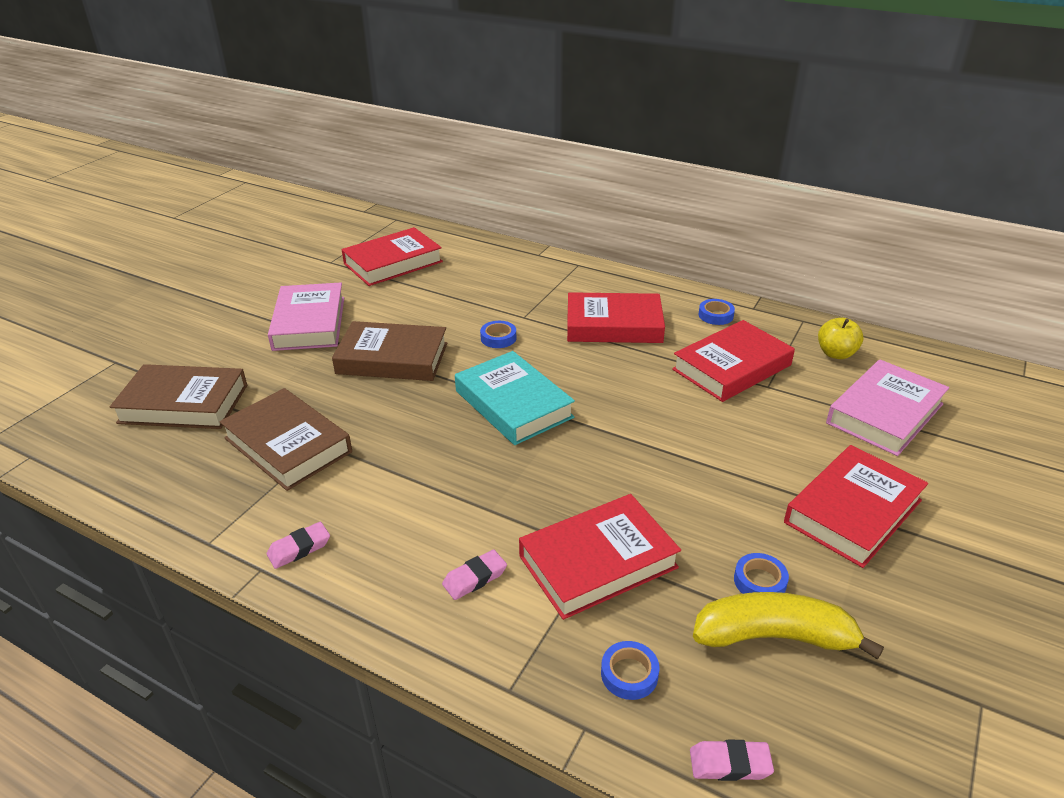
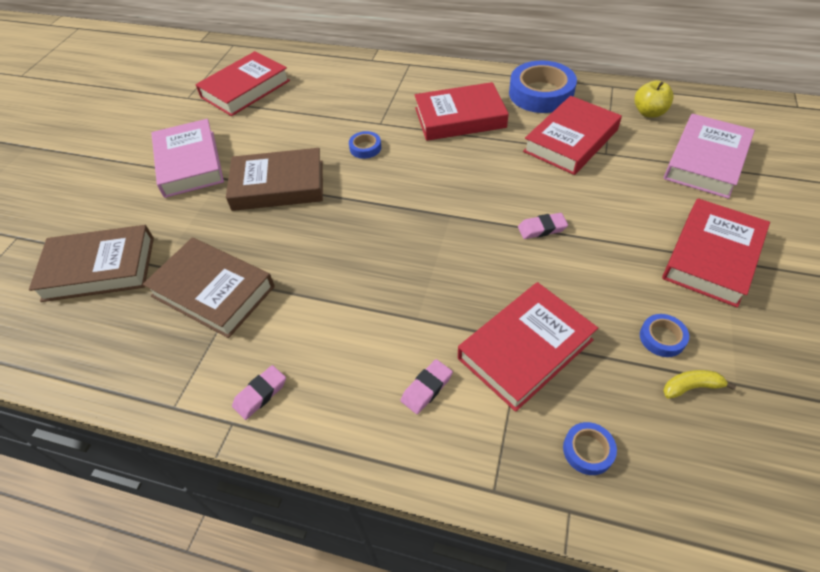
camera: 10 degrees left, 15 degrees up
(513, 404) = (401, 210): turquoise book -> none
(715, 315) = (541, 93): blue tape -> blue tape, size x2.15
(730, 764) = (697, 515): pink eraser -> pink eraser (542, 228)
(774, 636) = (691, 387): yellow banana -> yellow banana, size x0.47

